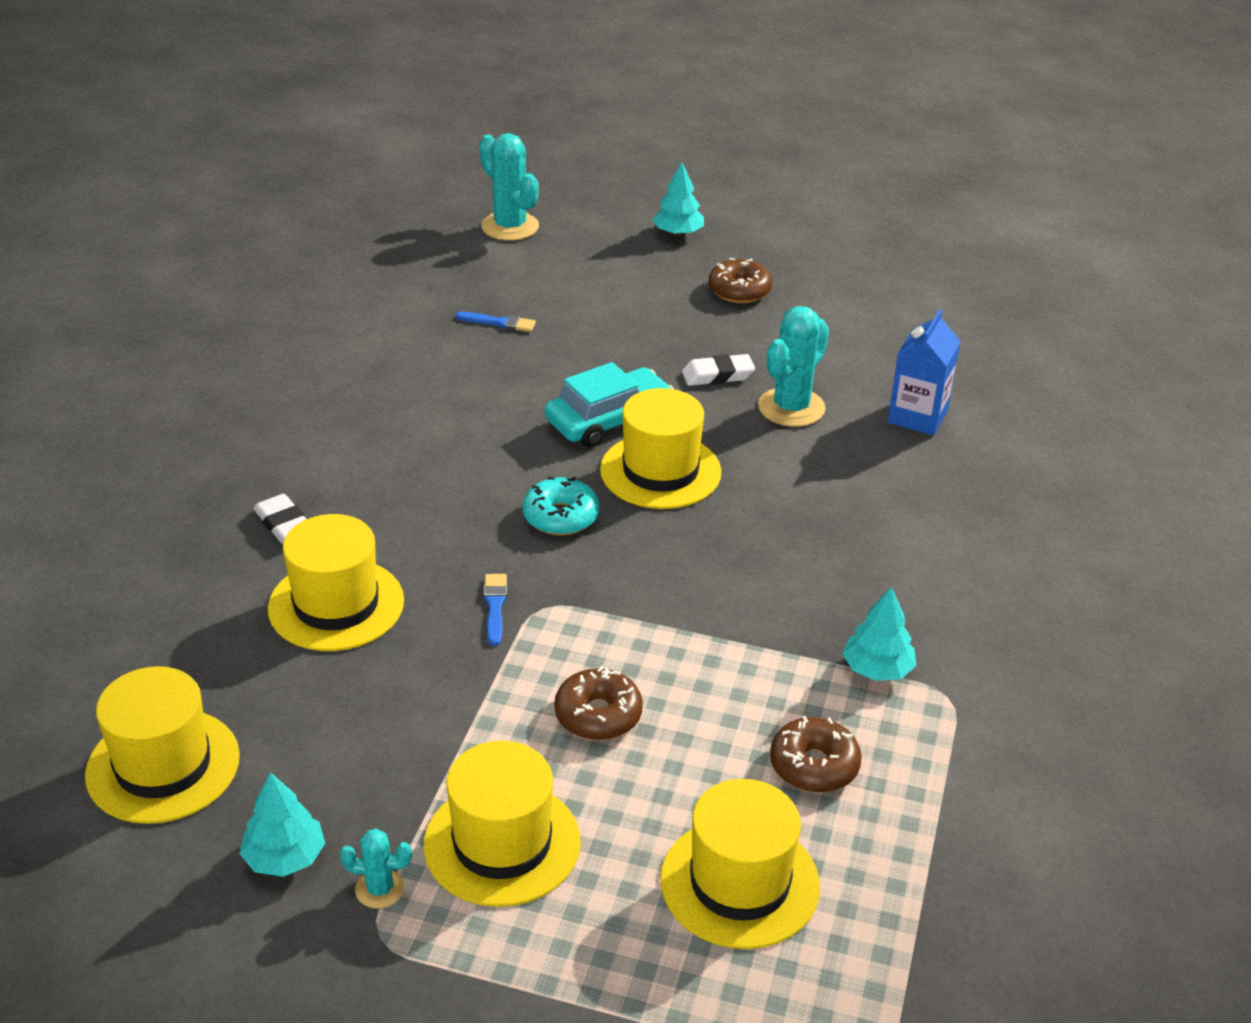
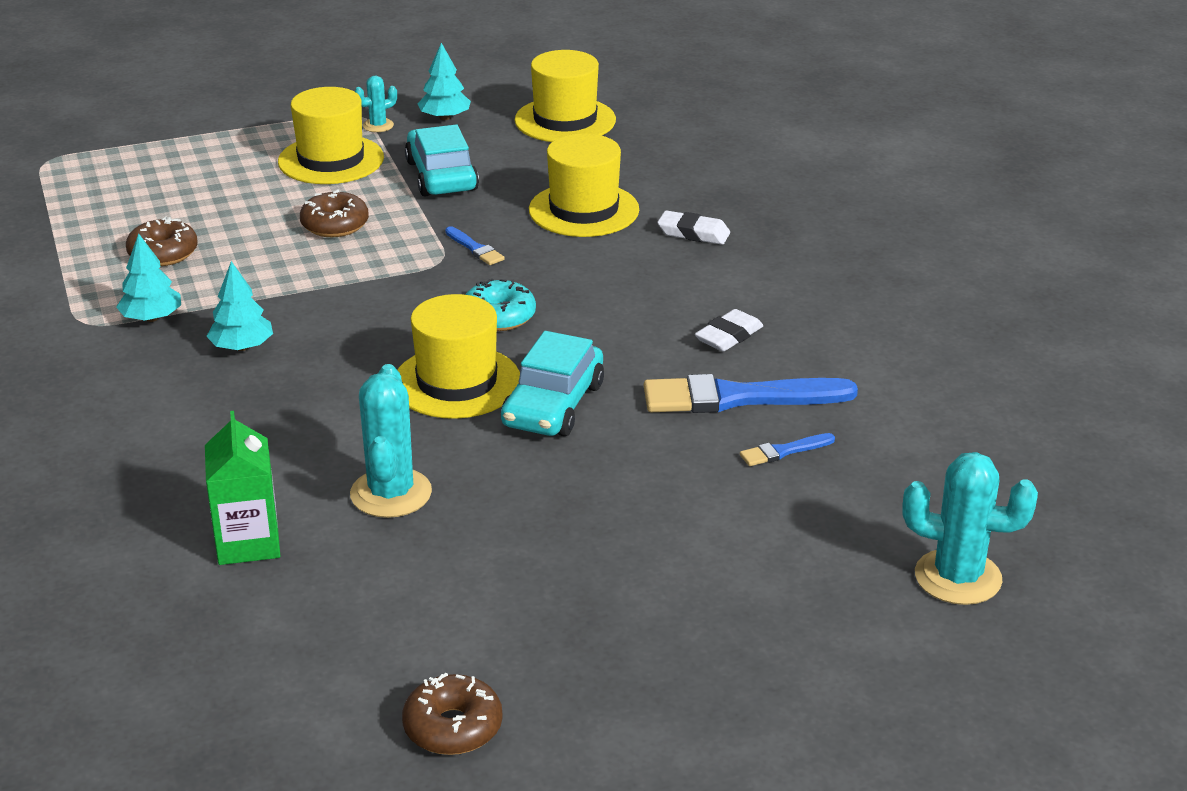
camera: 145 degrees right, 5 degrees down
(410, 738) = (441, 176): none -> turquoise car
(474, 367) = (738, 398): none -> blue brush
(678, 233) = (759, 674): turquoise tree -> turquoise tree (242, 347)
(717, 375) = (499, 495): white eraser -> white eraser (729, 336)
(739, 291) = (587, 617): brown donut -> brown donut (453, 727)
(739, 883) = (172, 192): yellow hat -> none
(917, 416) = (248, 543): blue carton -> green carton

